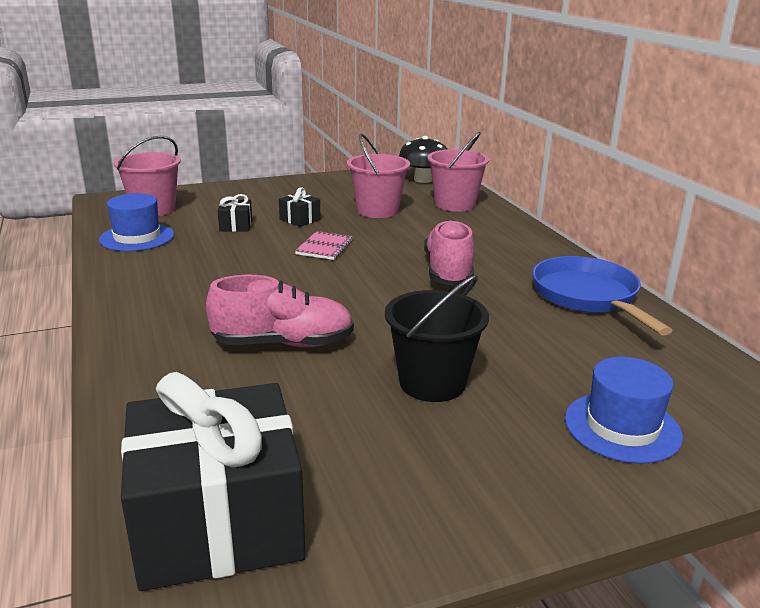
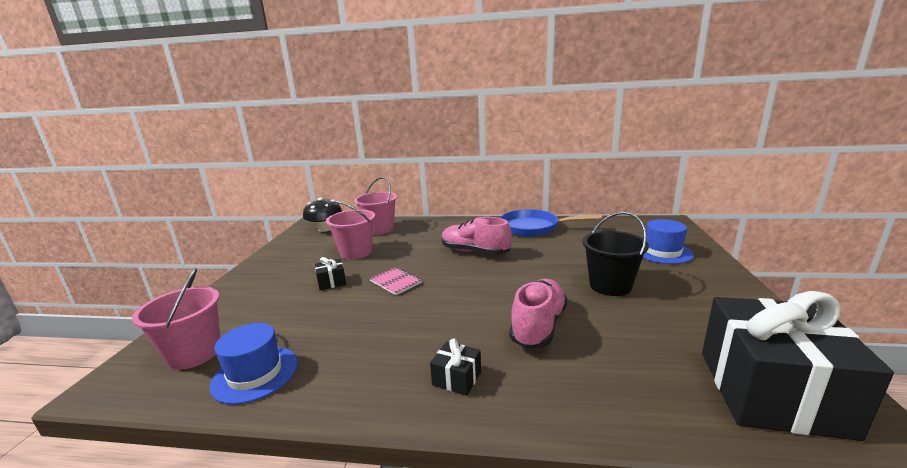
camera: 60 degrees left, 5 degrees down
(236, 226) = (305, 312): black gift -> black gift (456, 378)

